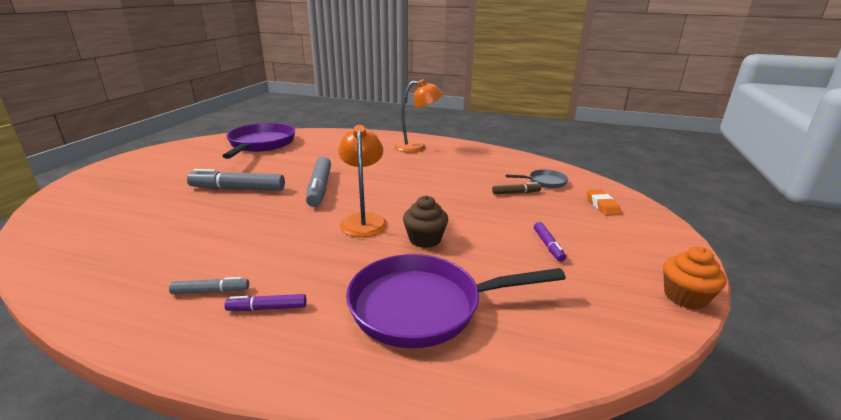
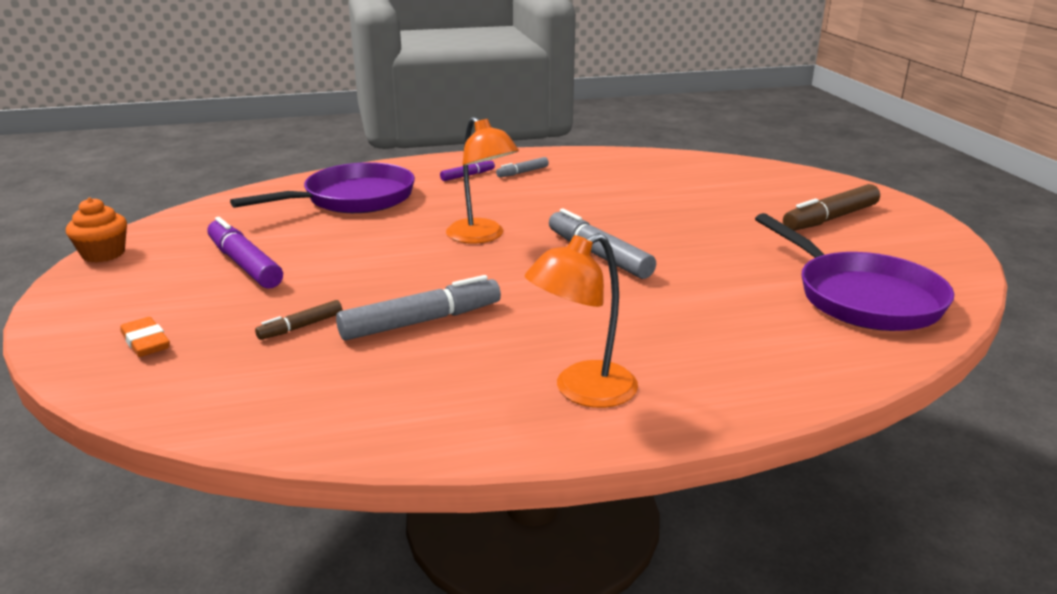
camera: 150 degrees right, 0 degrees up
(157, 173) = (830, 218): none -> brown marker
(238, 189) = (689, 228): grey marker -> grey marker (421, 321)
(425, 239) = (392, 237): brown cupcake -> none
(544, 182) = (248, 367): grey pan -> none
(548, 245) = (245, 264): purple marker -> purple marker, size x1.90

